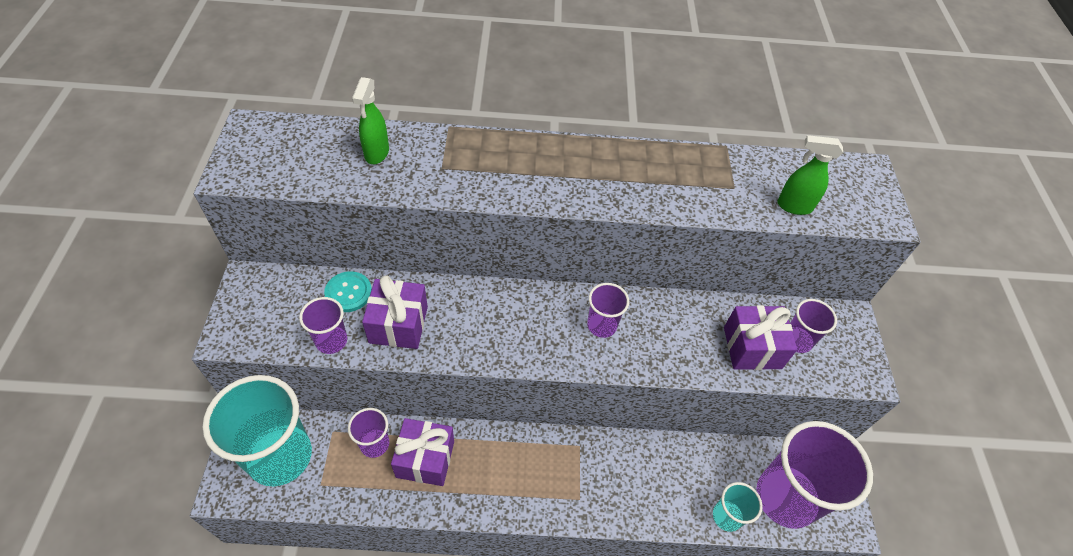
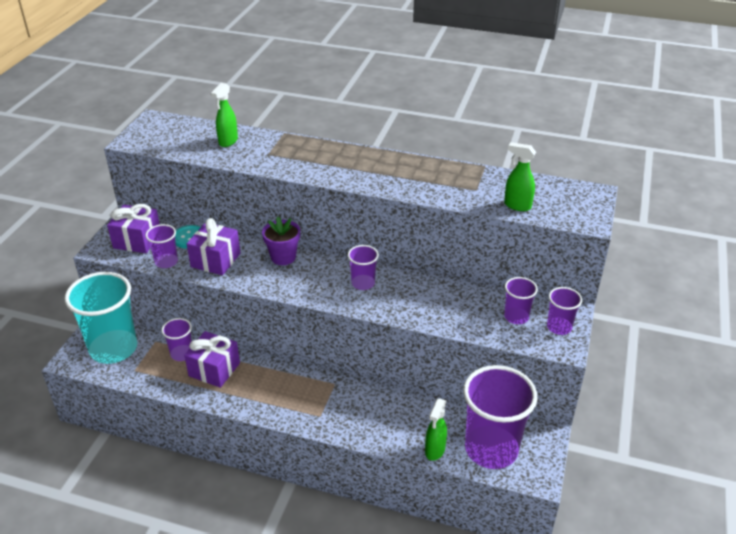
camera: 20 degrees right, 15 degrees down
(486, 302) = (283, 257): none -> purple flower pot
(727, 516) = (434, 450): turquoise cup -> green spray bottle
(752, 348) = (476, 315): purple gift -> purple gift (137, 240)
(849, 346) = (559, 327): none -> purple cup

